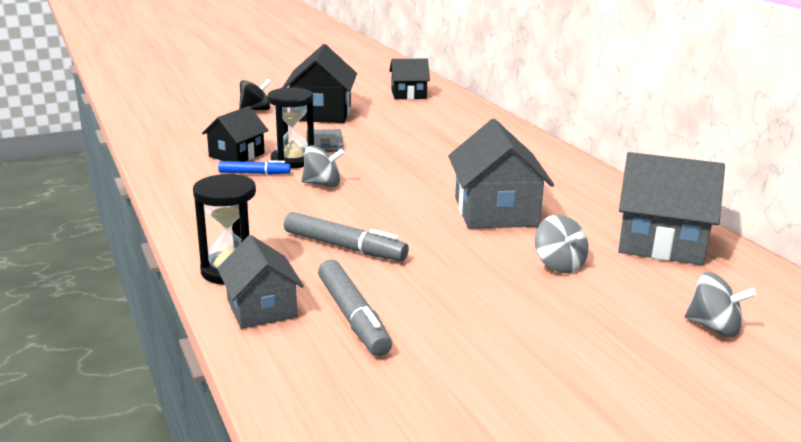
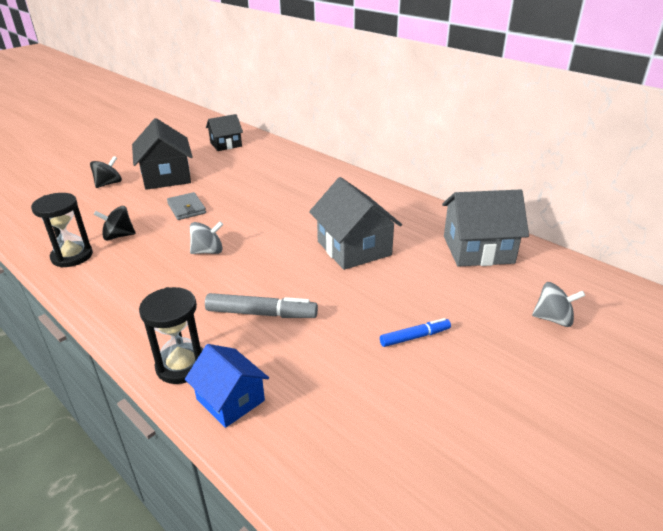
camera: 20 degrees left, 10 degrees up
(236, 155) = (118, 236): black house -> black spinning top
(254, 173) = (145, 253): blue marker -> blue marker (415, 337)
(261, 308) = (230, 400): grey house -> blue house
(293, 160) = (170, 231): black hourglass -> black hourglass (72, 256)
(352, 317) = (308, 385): grey marker -> none
(559, 265) = (425, 288): grey spinning top -> none

